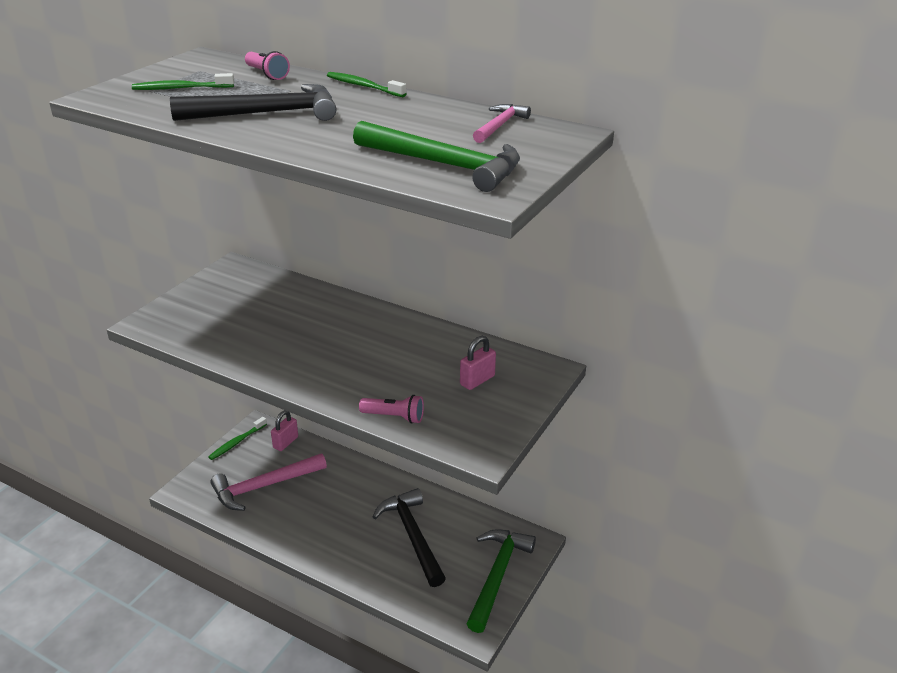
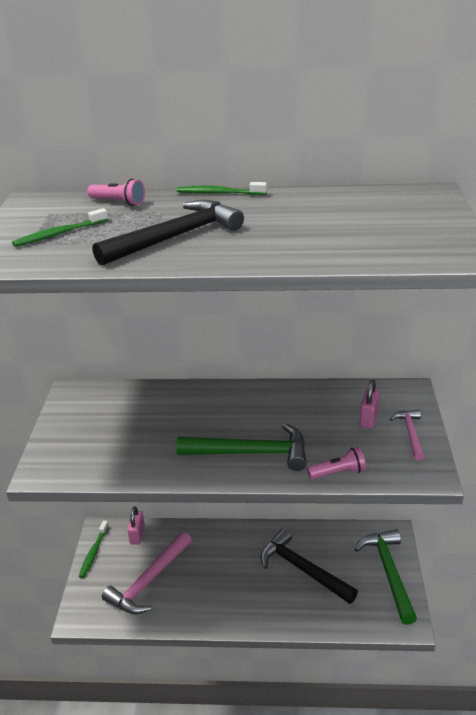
camera: 25 degrees left, 0 degrees up
(444, 165) = (388, 242): green hammer -> green hammer (251, 453)
(500, 125) = (375, 199): pink hammer -> pink hammer (410, 433)

